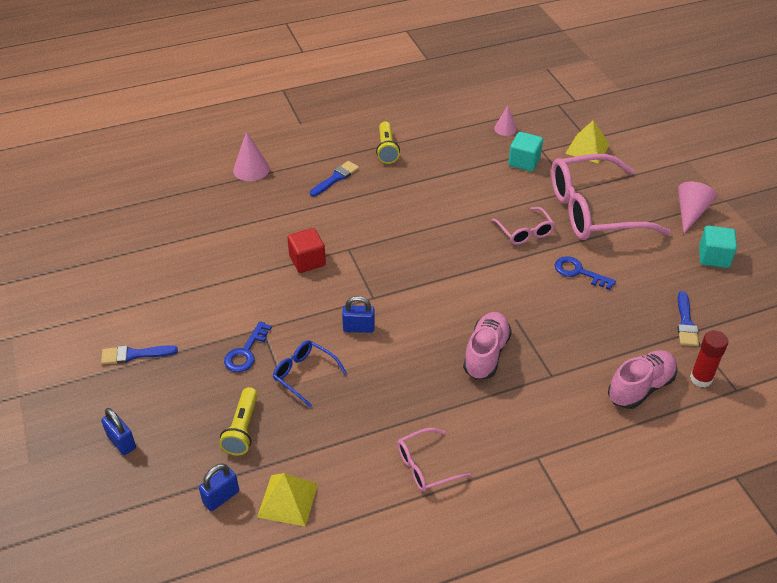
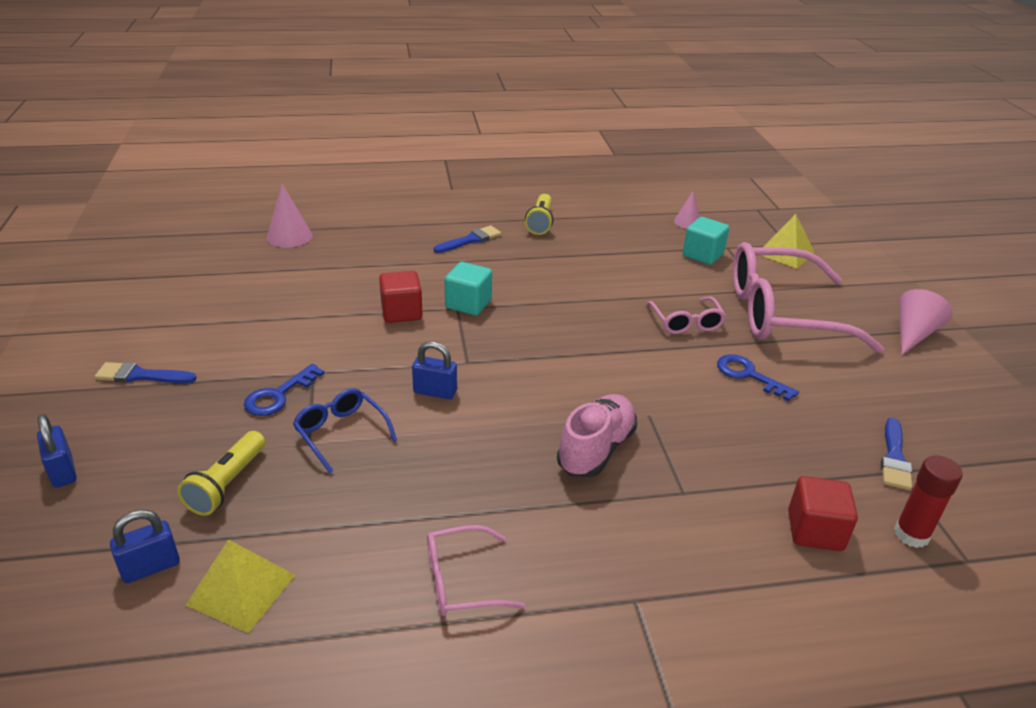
camera: 10 degrees right, 10 degrees down
(251, 169) = (377, 220): pink cone -> pink cone (289, 236)
(640, 387) = (815, 531): pink shoe -> red cube
(713, 257) = (942, 387): turquoise cube -> turquoise cube (468, 304)

